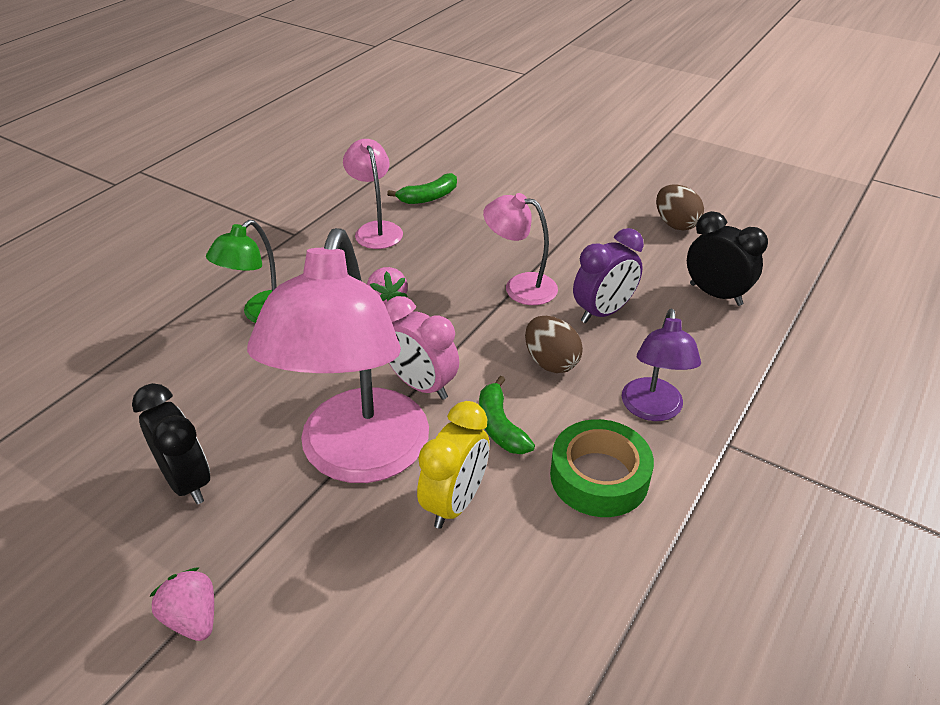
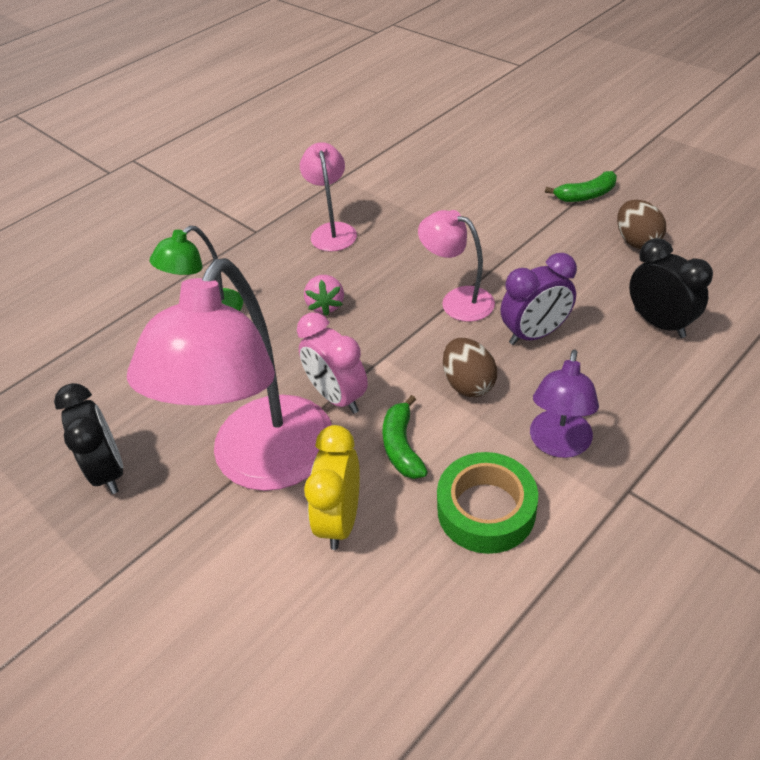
camera: 15 degrees right, 5 degrees up
(192, 618) = (86, 601): pink strawberry -> none
(429, 197) = (391, 199): green banana -> green banana (586, 195)
(455, 502) = (340, 520): yellow clock -> yellow clock turned 150 degrees clockwise

